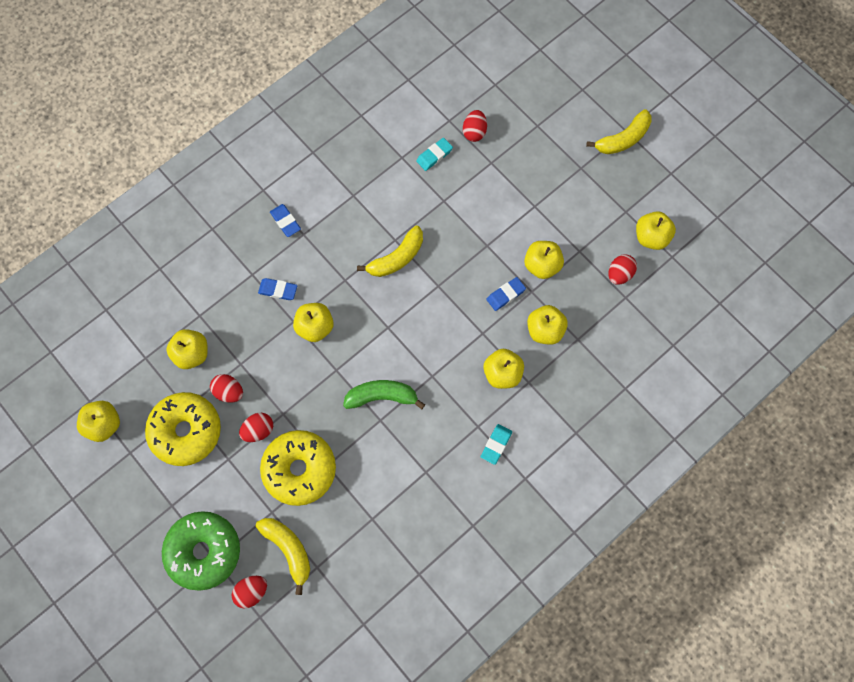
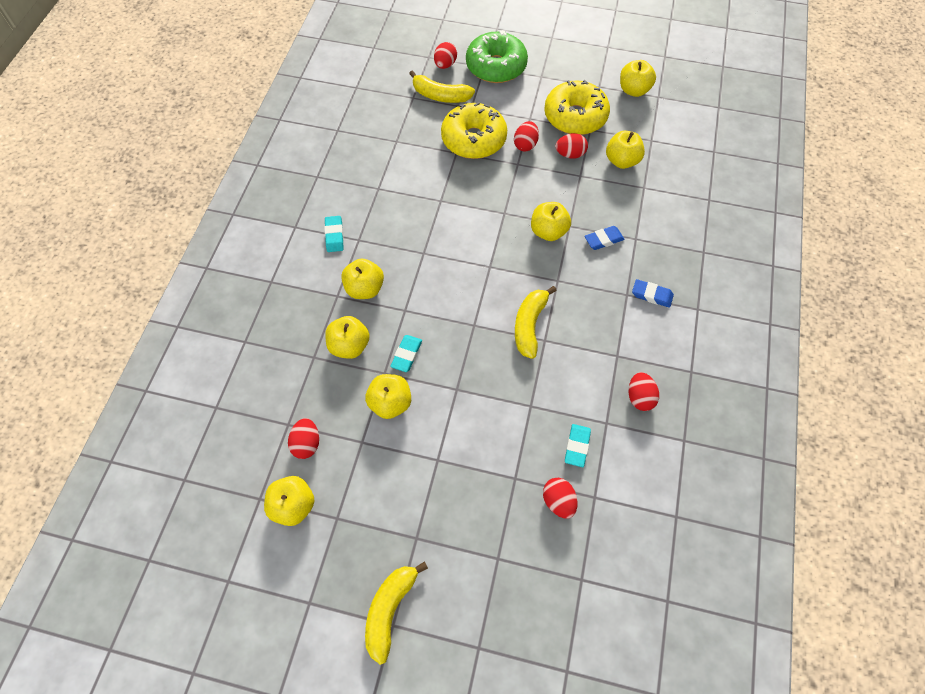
camera: 145 degrees right, 10 degrees down
(364, 158) = (640, 397): none -> red egg
(382, 396) = (452, 216): green banana -> none
(505, 295) = (406, 355): blue eraser -> turquoise eraser

